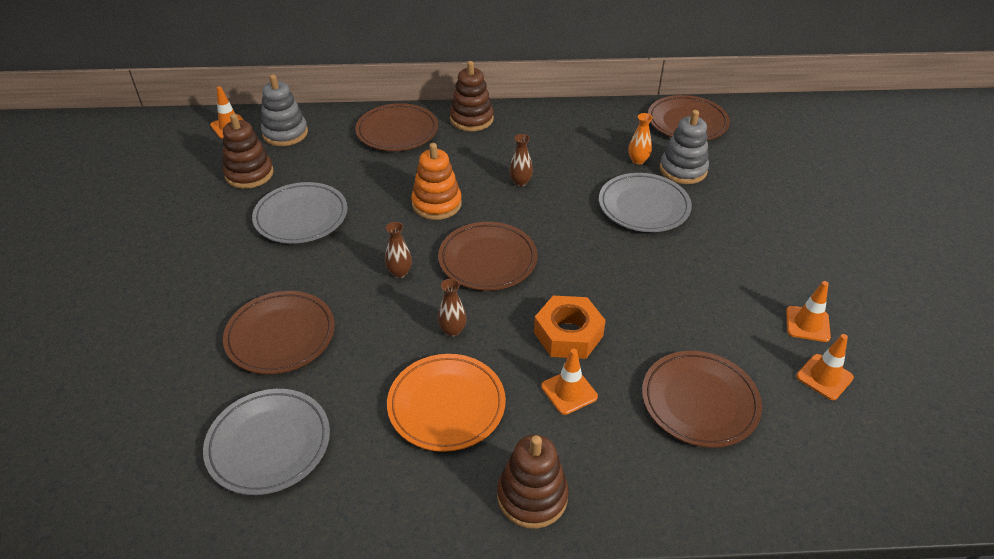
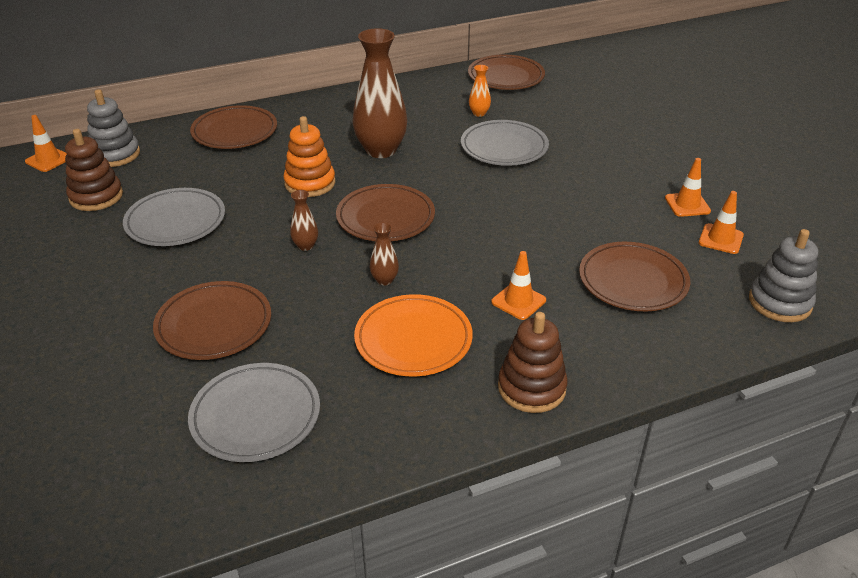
camera: 20 degrees left, 5 degrees down
(471, 119) = (304, 109): brown stacking toy -> none
(520, 182) = (381, 150): brown vase -> brown vase, size x2.27
(568, 334) = (493, 258): orange nut -> none
(683, 170) = (522, 113): grey stacking toy -> grey stacking toy (780, 302)

